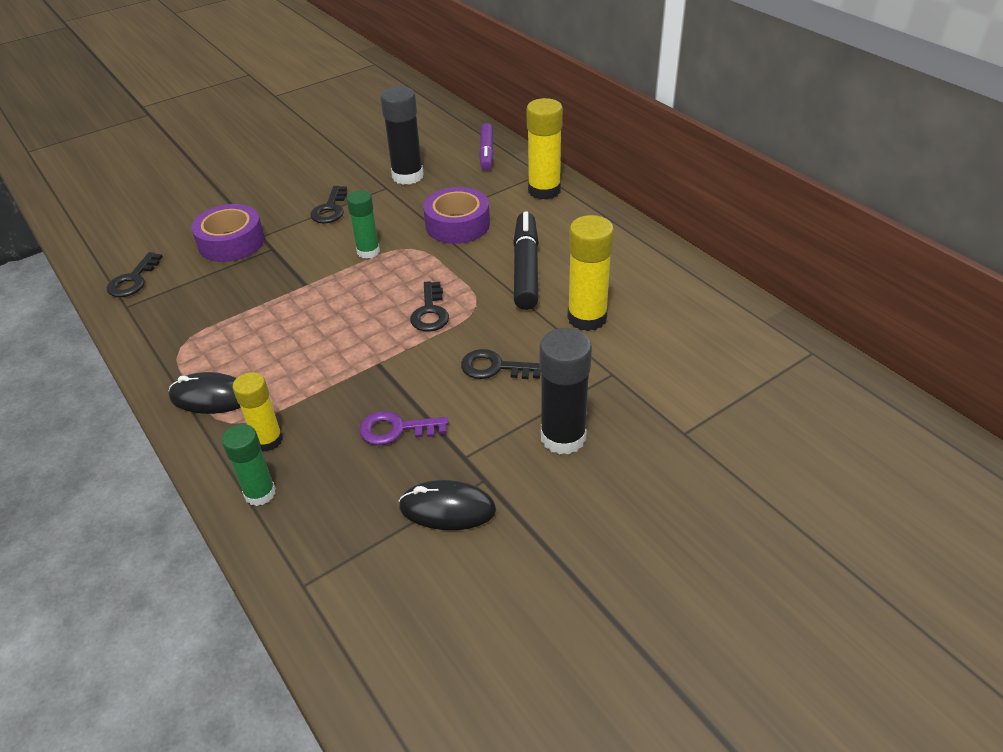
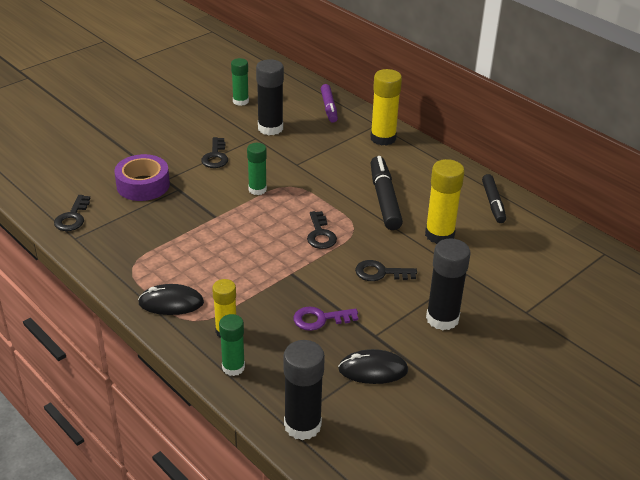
camera: 10 degrees left, 5 degrees down
(326, 588) = (302, 425): none -> black glue stick
(382, 143) = (240, 101): none -> green glue stick
(457, 225) = (322, 167): purple tape -> none
(669, 277) = (493, 203): none -> black marker

